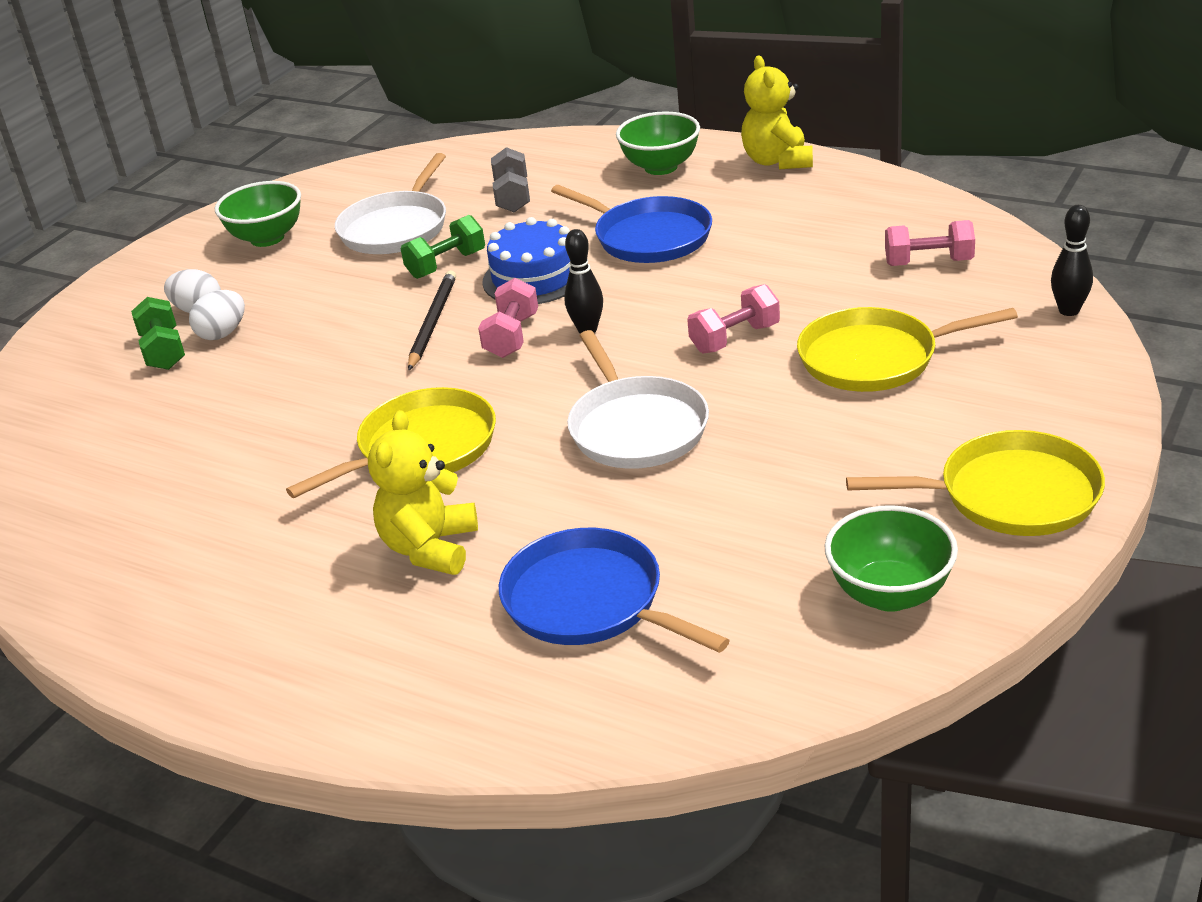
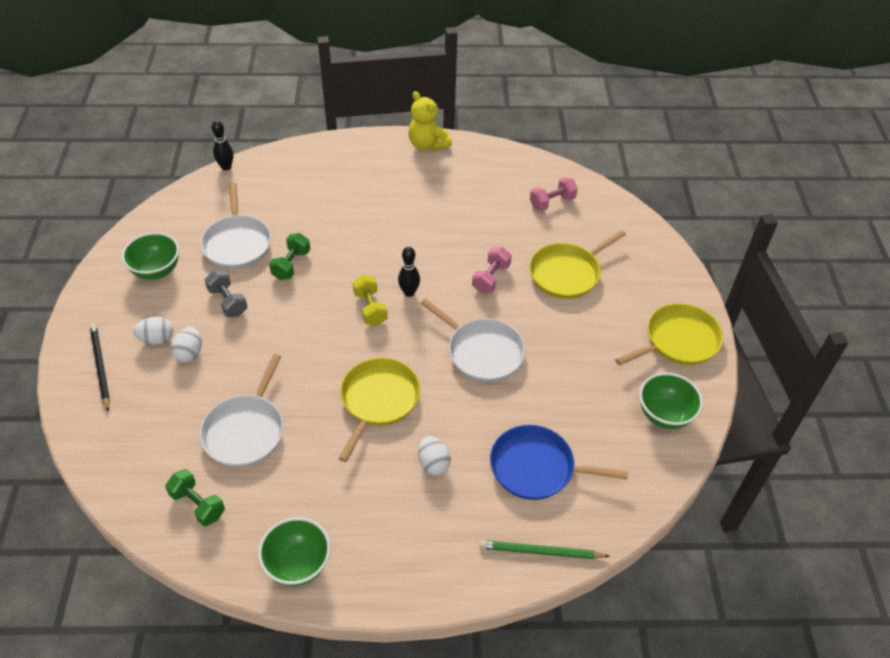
camera: 35 degrees left, 15 degrees up
(163, 351) = (161, 377): green dumbbell -> green dumbbell (198, 504)
(210, 436) = (245, 430): none -> white pan
(430, 548) = (433, 463): yellow teddy bear -> white egg
(432, 322) = (316, 310): black pencil -> black pencil (100, 367)
(493, 718) = (541, 552): none -> green pencil
(512, 197) = (292, 203): grey dumbbell -> grey dumbbell (228, 302)
(512, 336) = (370, 308): pink dumbbell -> yellow dumbbell
(534, 277) = (351, 262): blue cake -> none
(648, 237) = (395, 217): blue pan -> none
(661, 167) = (365, 162): green bowl -> green bowl (298, 564)
(1069, 310) = (635, 219): black bowling pin -> black bowling pin (226, 167)

